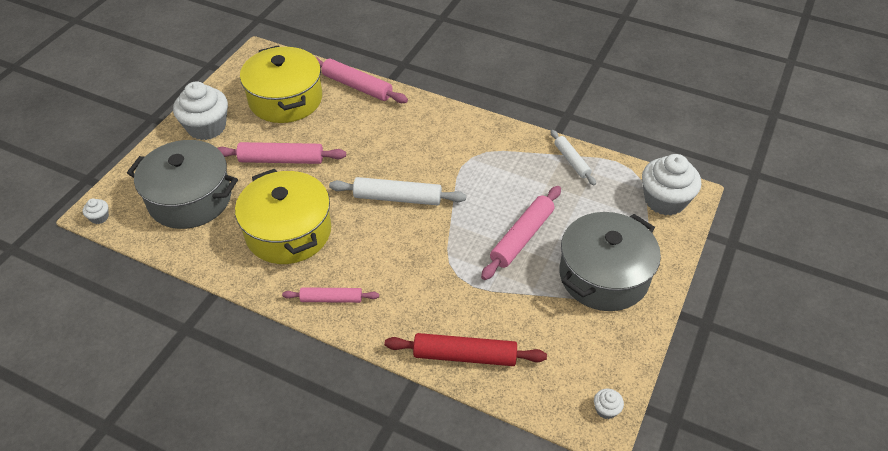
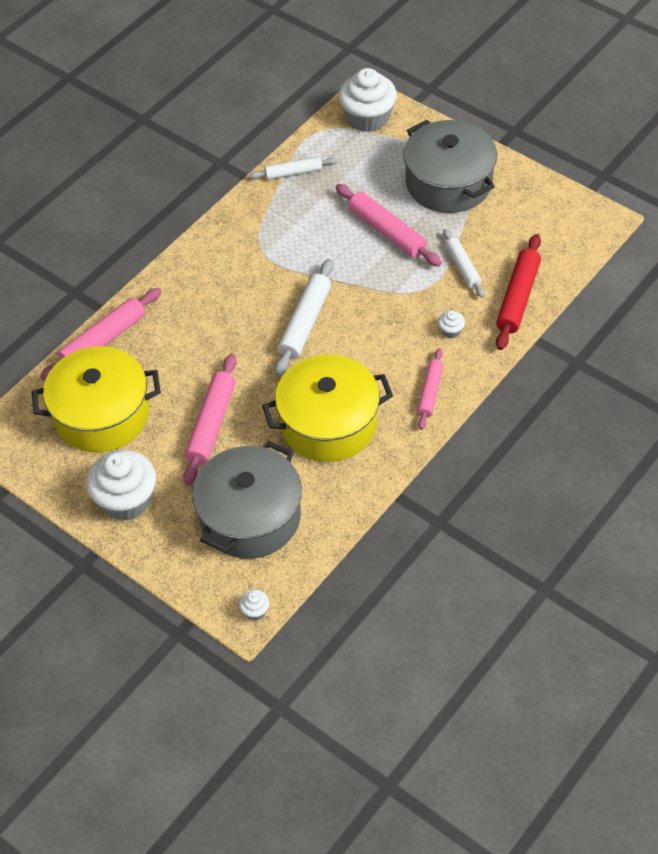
camera: 75 degrees left, 5 degrees up
(493, 303) = (462, 267): none -> white rolling pin
(606, 409) = (589, 213): white cupcake -> white cupcake (450, 331)

